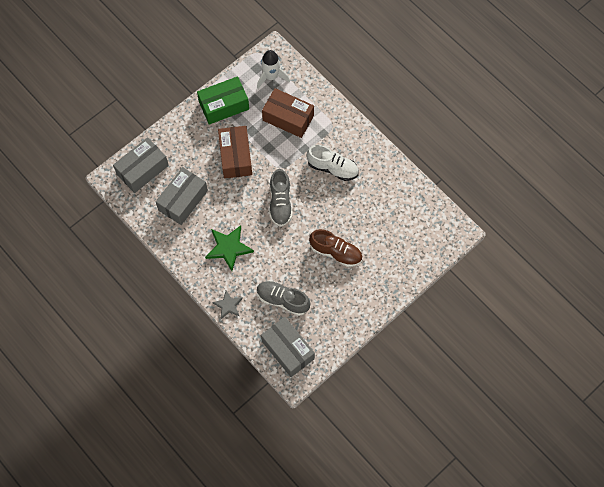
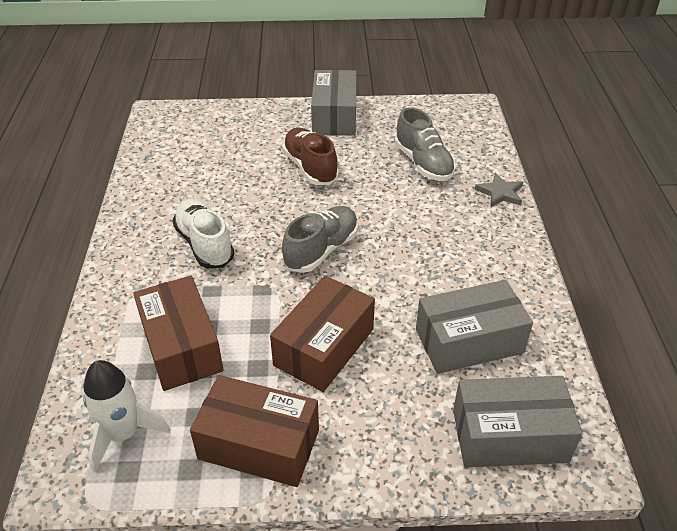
camera: 140 degrees left, 25 degrees down
(224, 105) = (259, 444): green box -> brown box
(229, 248) = (446, 244): green star -> none
(288, 350) = (459, 127): grey box -> grey box (334, 116)

